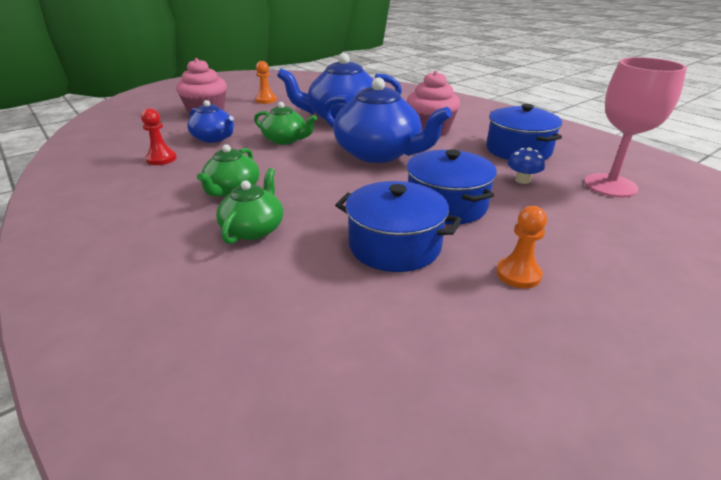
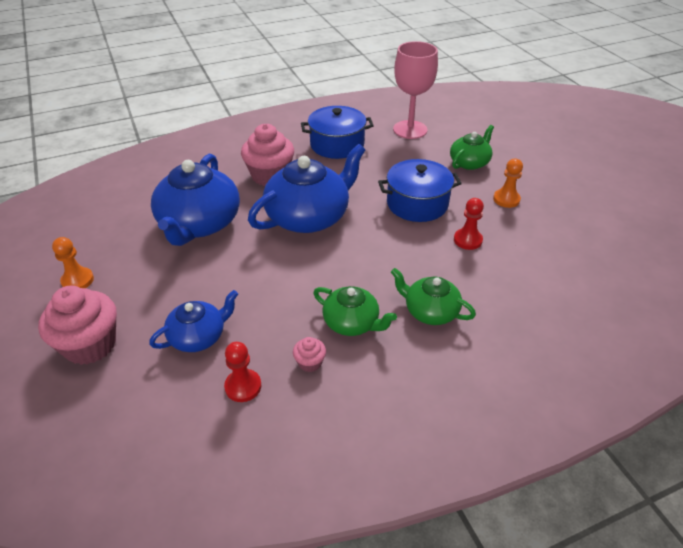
camera: 75 degrees left, 10 degrees up
(183, 178) = (310, 363): none -> pink cupcake
(285, 140) = (240, 275): green teapot -> green teapot (469, 162)
(394, 245) = (467, 240): blue pot -> red pawn
(522, 180) = (390, 160): blue mushroom -> none

